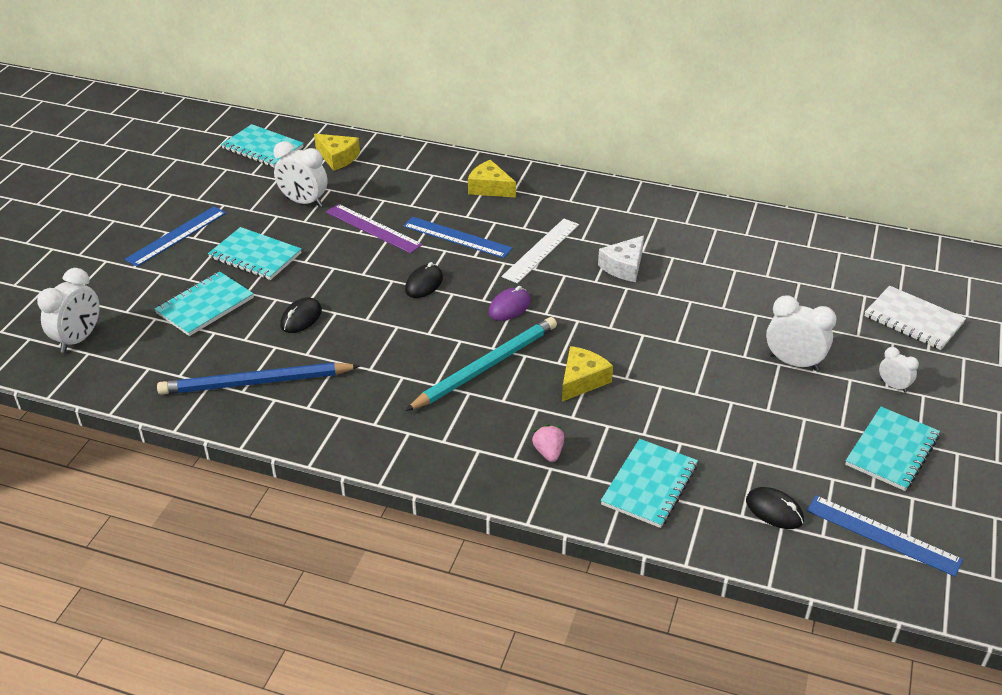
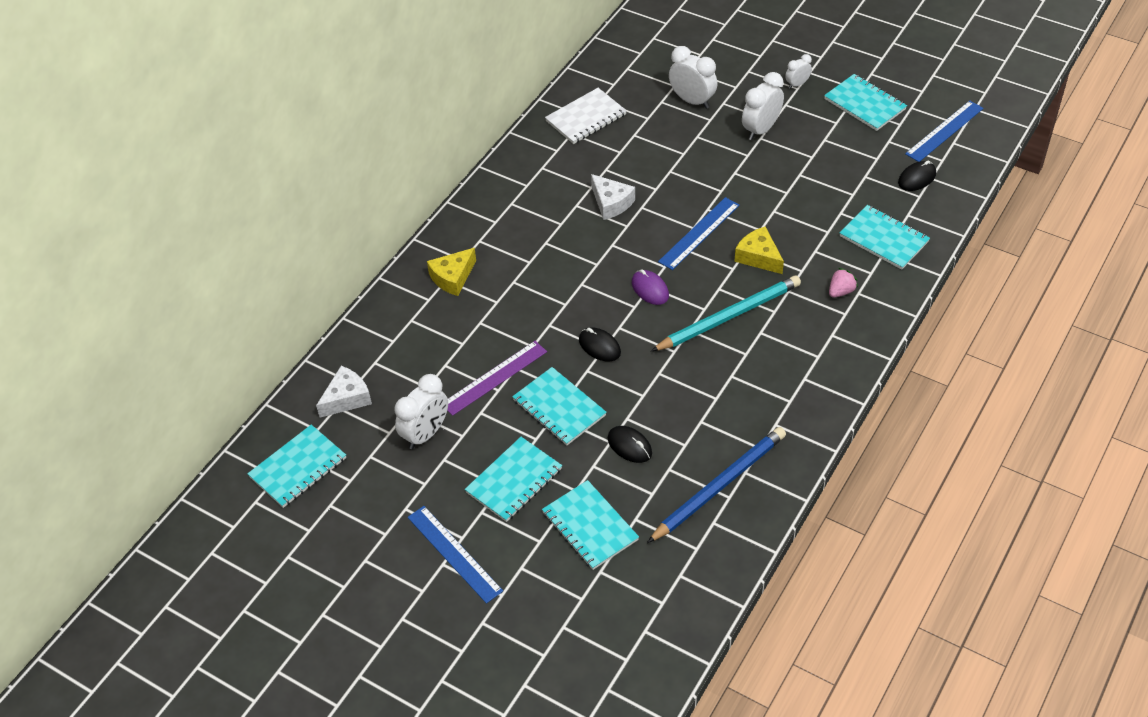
camera: 75 degrees left, 10 degrees up
(79, 339) = (620, 640): white clock -> white clock (692, 101)
(256, 383) = (719, 486): blue pencil -> blue pencil turned 135 degrees counterclockwise
(337, 158) = (347, 398): yellow cheese -> white cheese
(343, 270) = (559, 408): none -> turquoise notebook
(457, 237) = (530, 313): blue ruler -> blue ruler (699, 233)
(486, 366) = (729, 316): turquoise pencil -> turquoise pencil turned 90 degrees clockwise
(541, 250) = (570, 255): white ruler -> none
(548, 452) = (841, 291): pink strawberry -> pink strawberry turned 135 degrees clockwise
(913, 320) = (724, 52): white notebook -> white notebook (586, 118)

